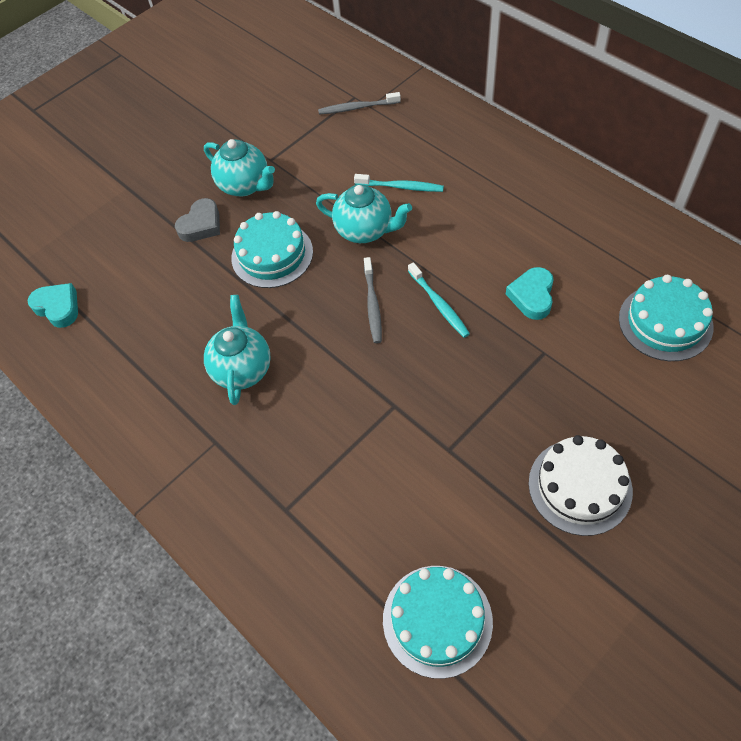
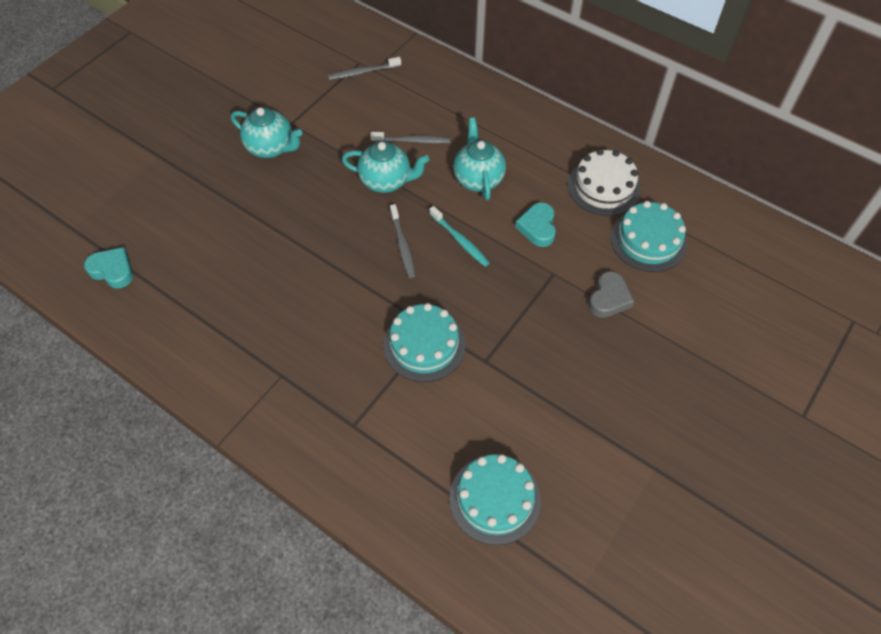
camera: 15 degrees left, 0 degrees up
(201, 225) = (236, 186): grey heart -> grey heart (609, 298)
(242, 369) = (295, 310): turquoise teapot -> turquoise teapot (478, 179)
(272, 255) = (306, 208): turquoise cake -> turquoise cake (424, 345)
(401, 187) = (412, 141): turquoise toothbrush -> grey toothbrush
(580, 486) = (596, 379): white cake -> white cake (603, 187)

